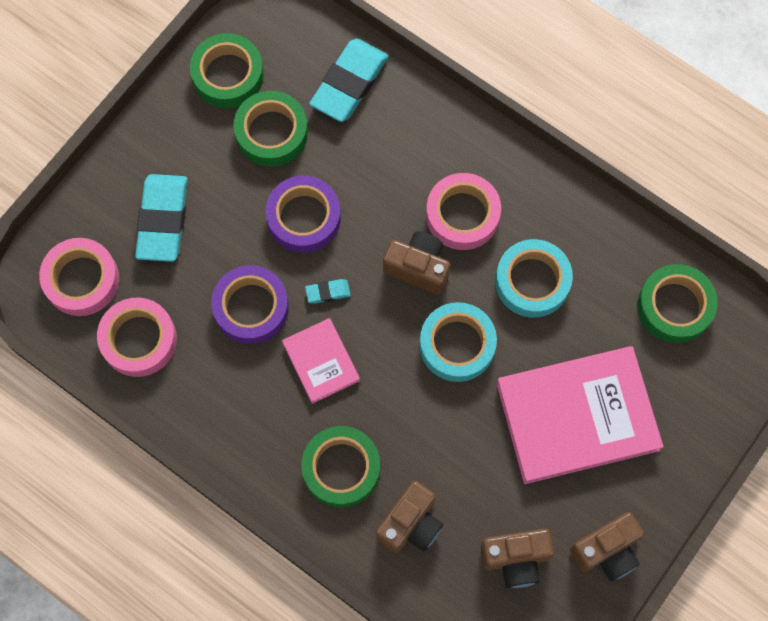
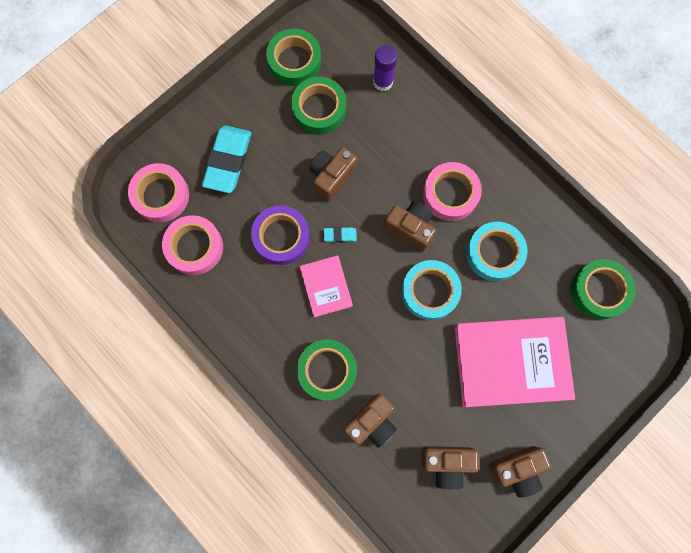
camera: 10 degrees right, 5 degrees up
(304, 218) = (332, 176): purple tape -> brown camera
(349, 83) = (383, 82): turquoise eraser -> purple glue stick

